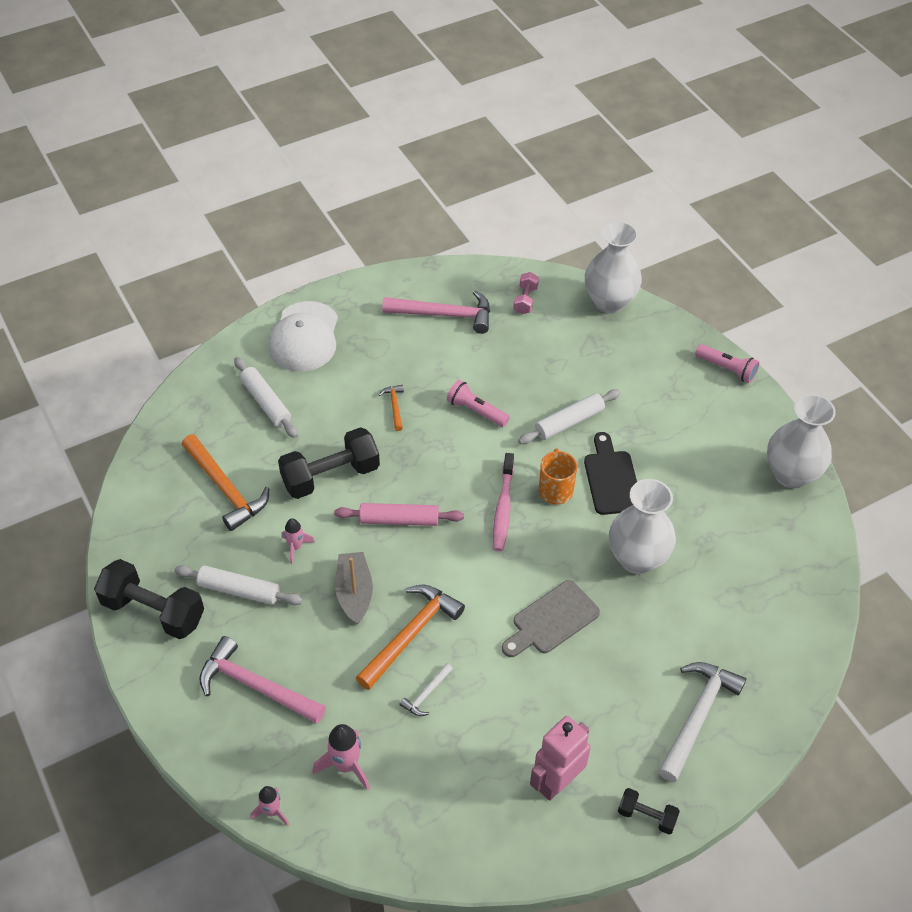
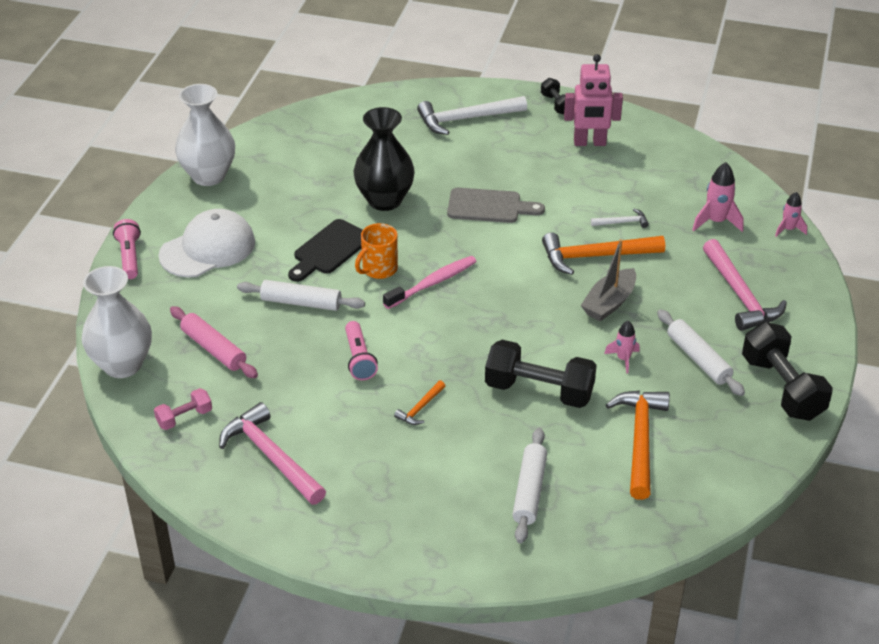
camera: 135 degrees left, 10 degrees down
(304, 337) = (424, 530): white cap -> white cap (208, 249)
(399, 520) = (520, 325): pink rolling pin -> pink rolling pin (214, 349)
(637, 558) = (384, 200): white vase -> black vase

